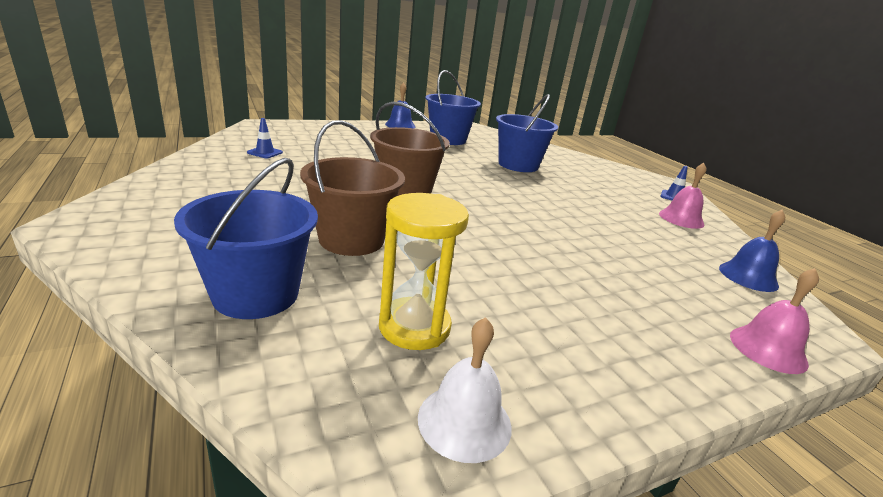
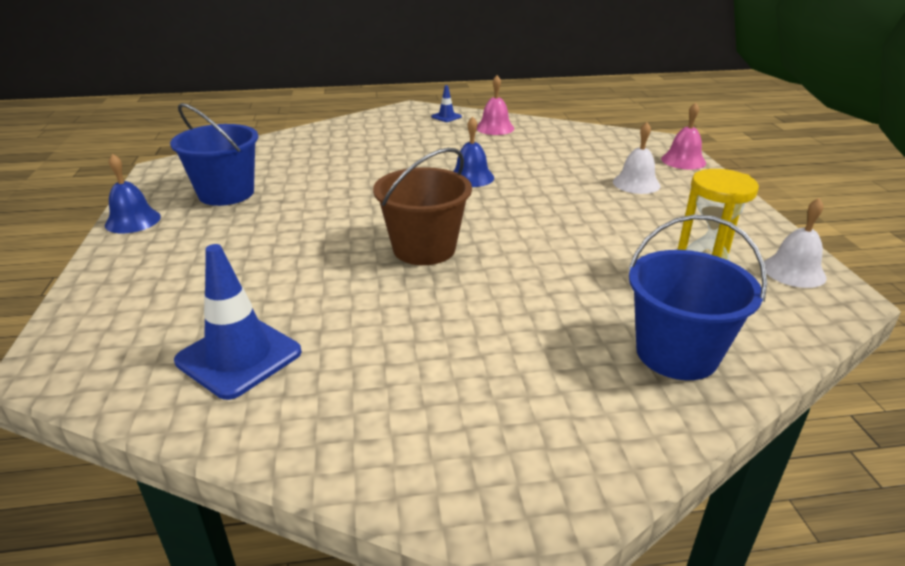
camera: 70 degrees left, 5 degrees up
(265, 152) = (239, 357): blue traffic cone -> blue traffic cone, size x2.09
(351, 239) = (555, 294): brown bucket -> none
(518, 165) = (344, 167): blue bucket -> none
(635, 299) = (636, 183): none -> white bell
(748, 276) = (593, 136): blue bell -> blue bell (471, 177)

